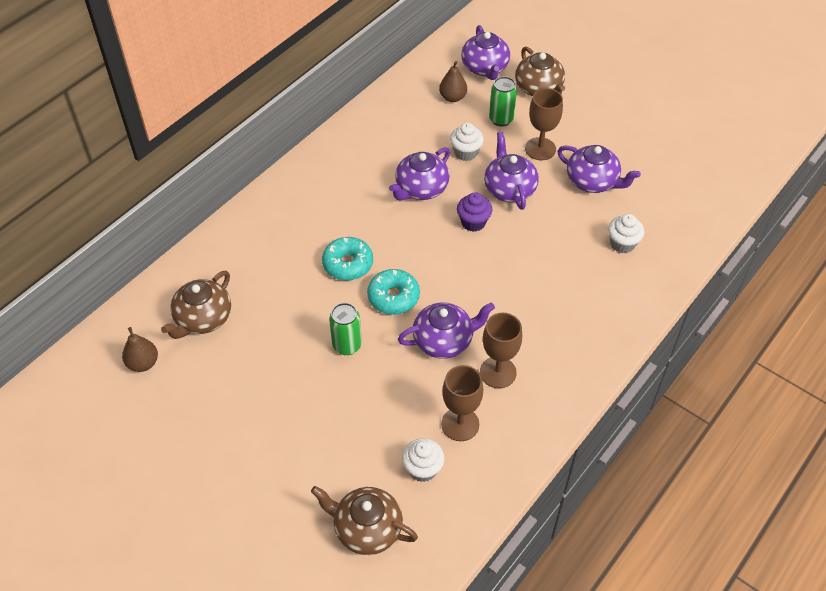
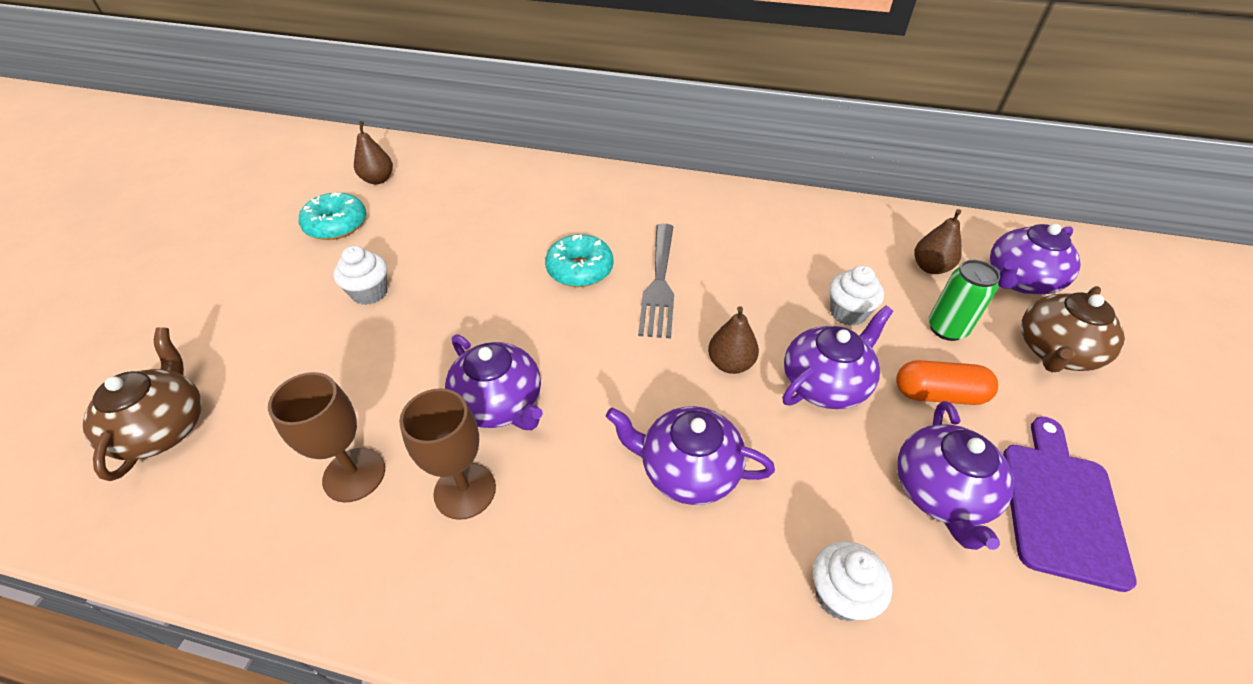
camera: 65 degrees right, 5 degrees down
(203, 319) = (448, 195): brown teapot -> none
(347, 345) = (454, 311): green can -> none
(388, 228) = (659, 284): none -> grey fork
(393, 297) = (550, 326): turquoise donut -> turquoise donut (336, 225)
(421, 188) = (746, 291): purple teapot -> purple teapot (687, 470)
(422, 469) = (267, 456): white cupcake -> white cupcake (370, 293)
(473, 222) = (730, 363): purple cupcake -> brown pear
(540, 149) = (938, 394): brown goblet -> orange capsule
(618, 145) = (1061, 506): none -> purple cutting board

